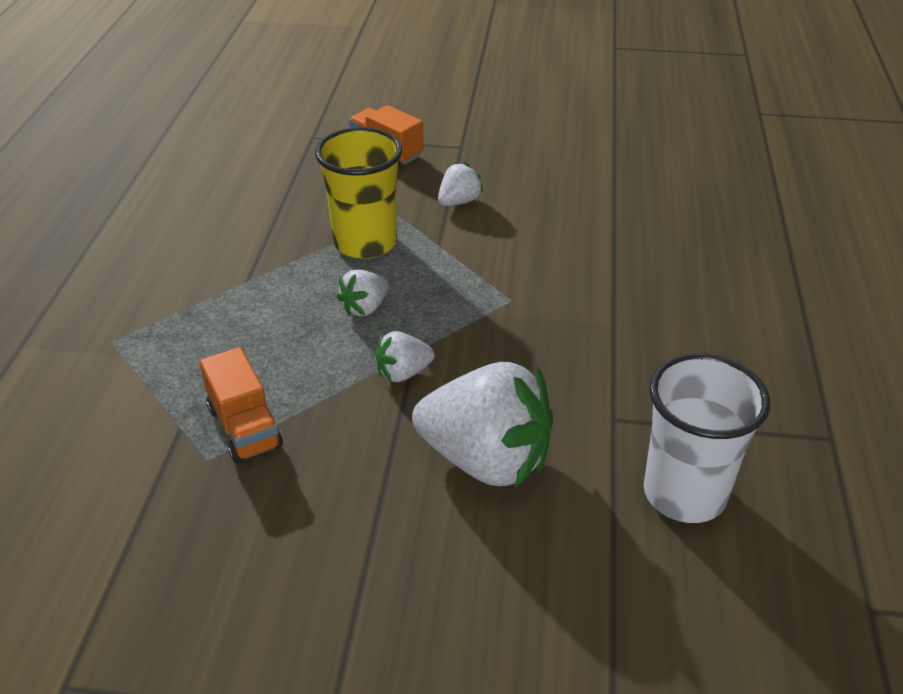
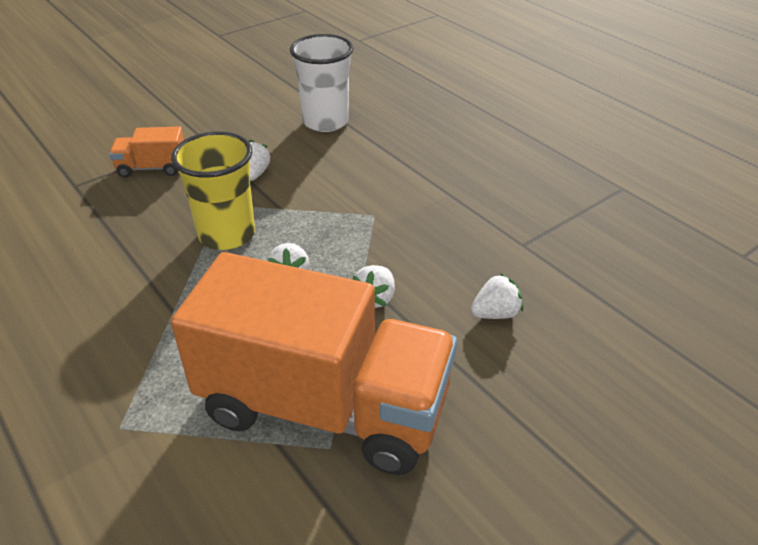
camera: 45 degrees left, 0 degrees up
(245, 427) = (324, 406): orange truck -> orange truck, size x2.43
(486, 460) = (495, 313): white strawberry -> white strawberry, size x0.46
(684, 493) = (607, 259): white cup -> white cup (325, 122)

